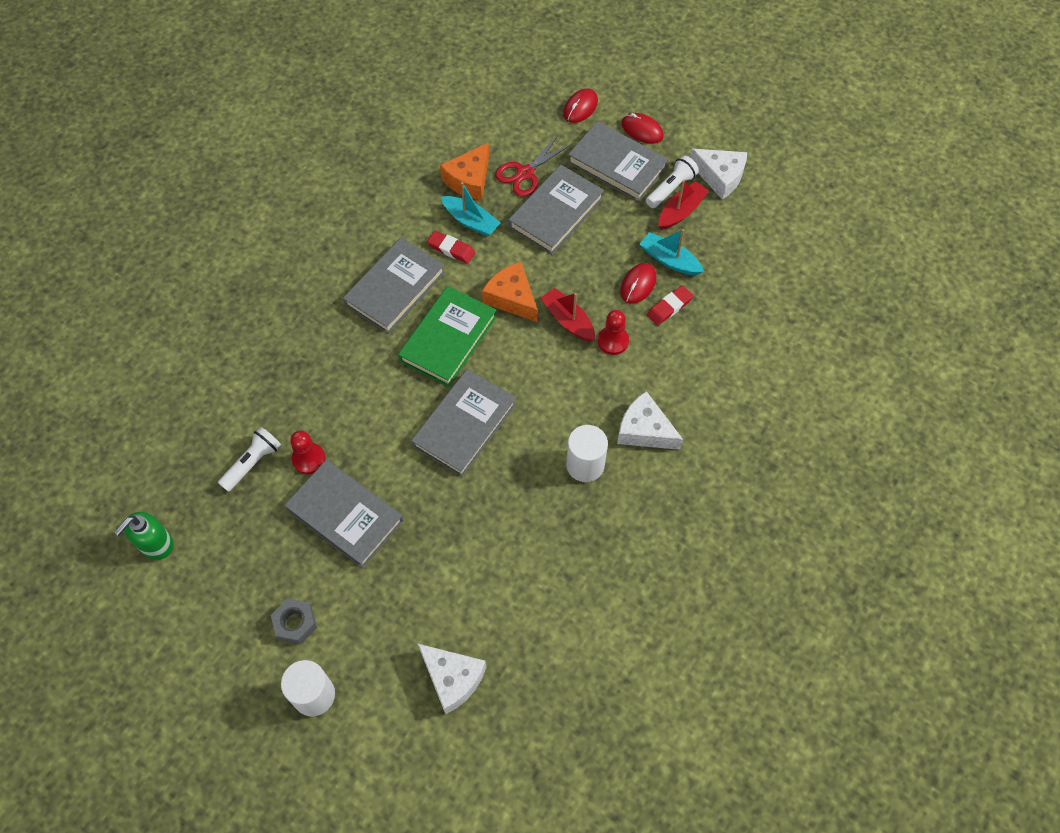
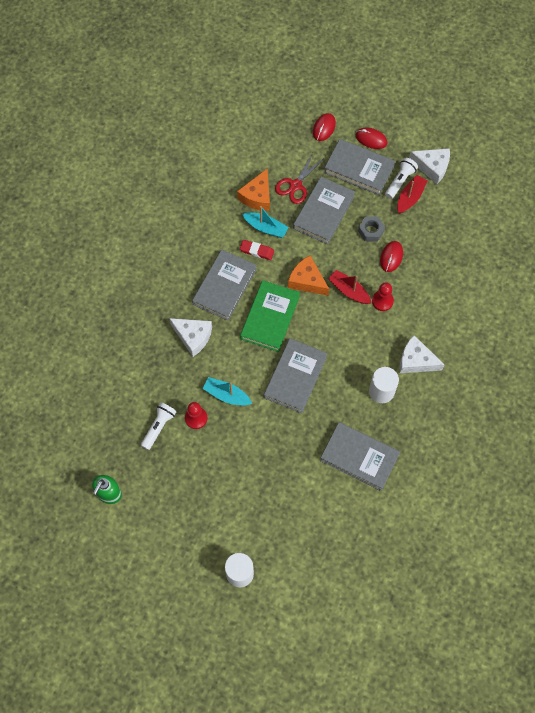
camera: 10 degrees left, 5 degrees up
(295, 623) = (215, 529): grey nut -> grey nut (371, 231)
(345, 515) = (230, 452): grey book -> grey book (359, 457)
(452, 679) = (326, 547): white cheese -> white cheese (193, 337)
(669, 260) = (409, 235): turquoise boat -> turquoise boat (226, 395)
(669, 307) = (415, 270): red eraser -> none

